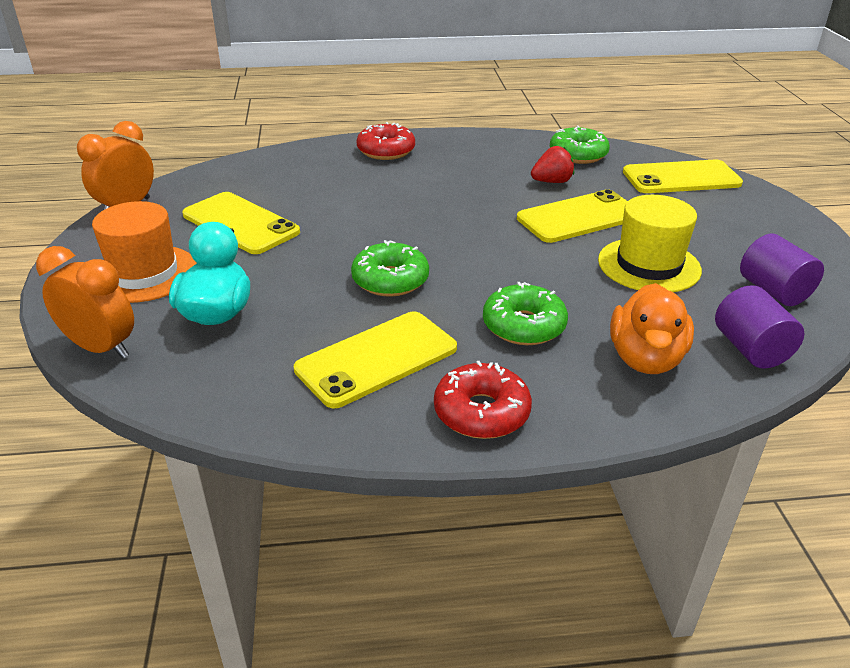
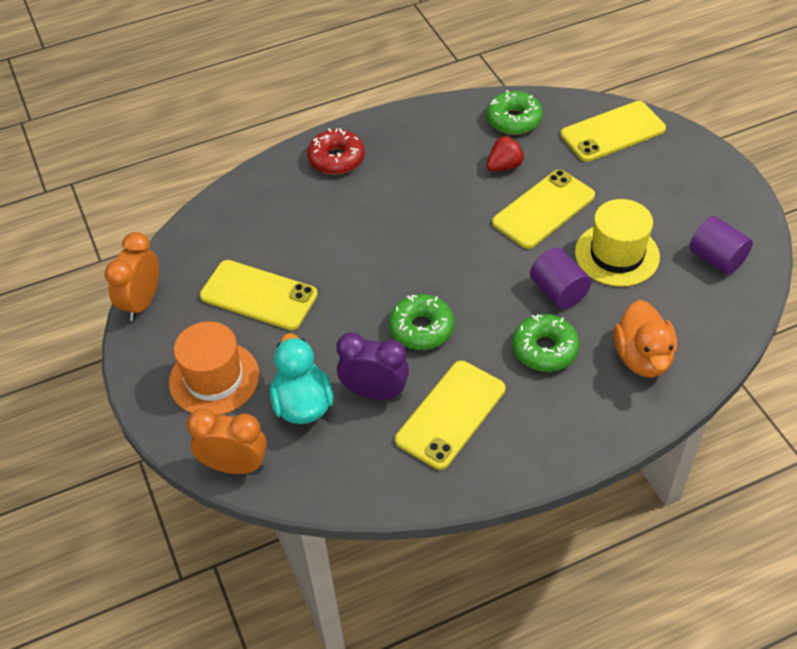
camera: 15 degrees left, 15 degrees up
(302, 320) = (374, 392): none -> purple clock
(481, 412) = (546, 442): red donut -> none
(750, 349) = (712, 326): purple cylinder -> purple cylinder (558, 291)

